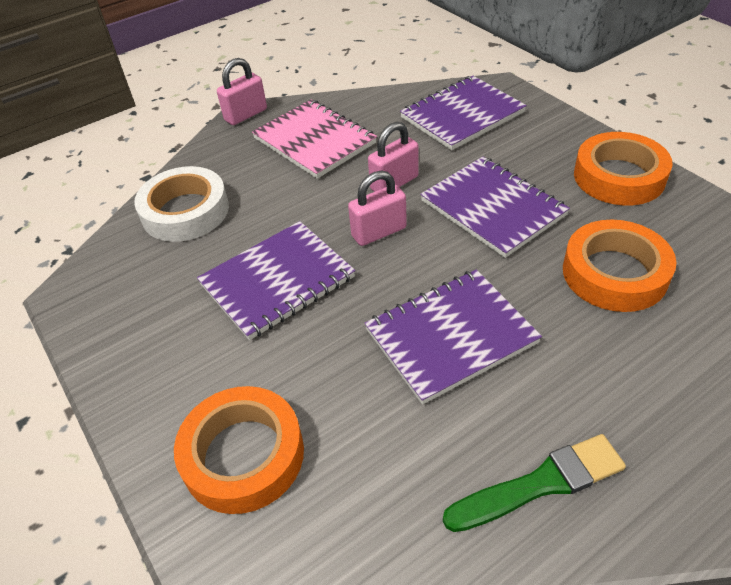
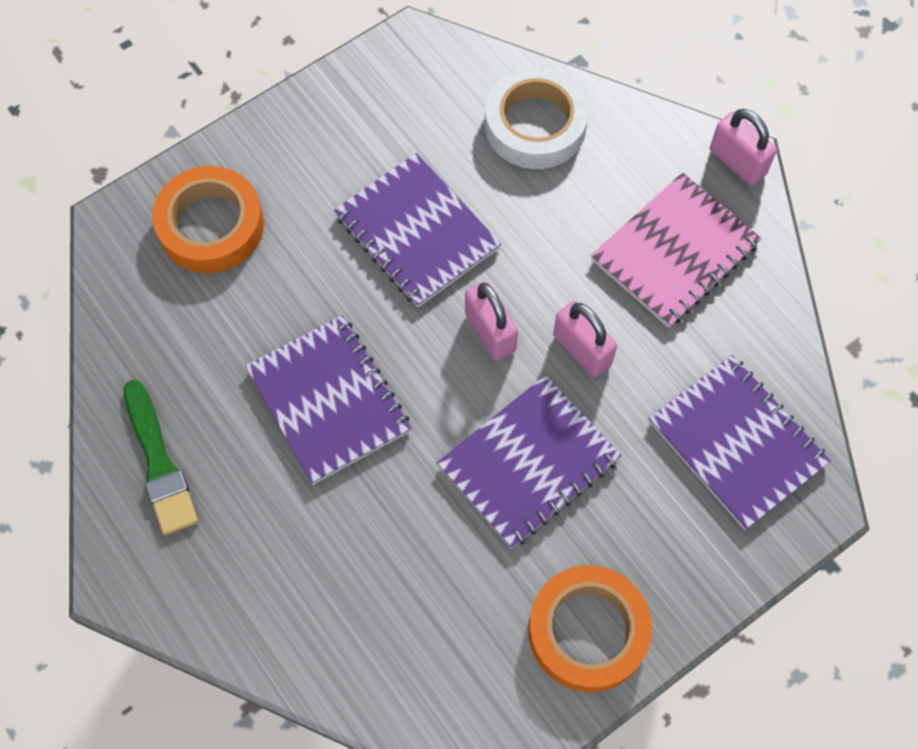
camera: 85 degrees right, 20 degrees up
(614, 273) = (408, 584): orange tape -> none

